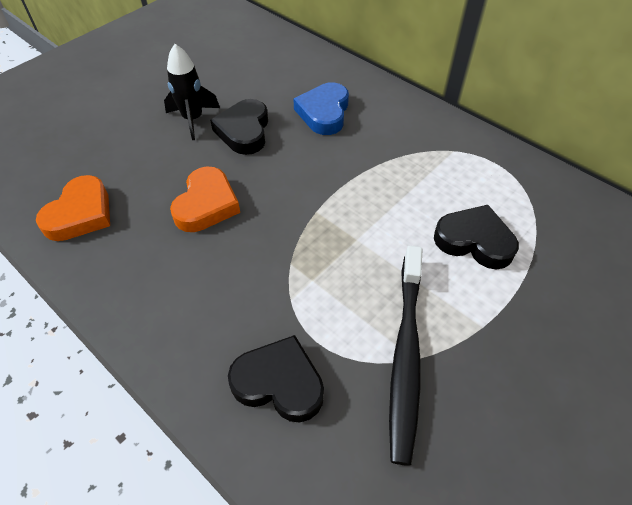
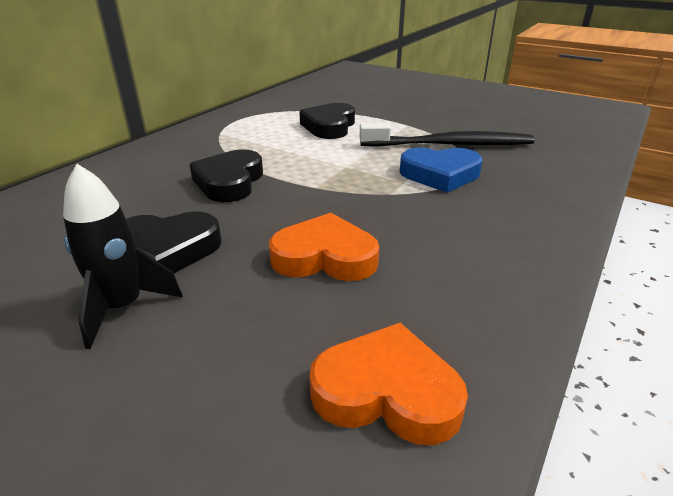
camera: 100 degrees left, 20 degrees down
(279, 383) = (516, 185): black heart -> black heart (229, 182)
(324, 113) = (141, 196): blue heart -> blue heart (440, 175)

